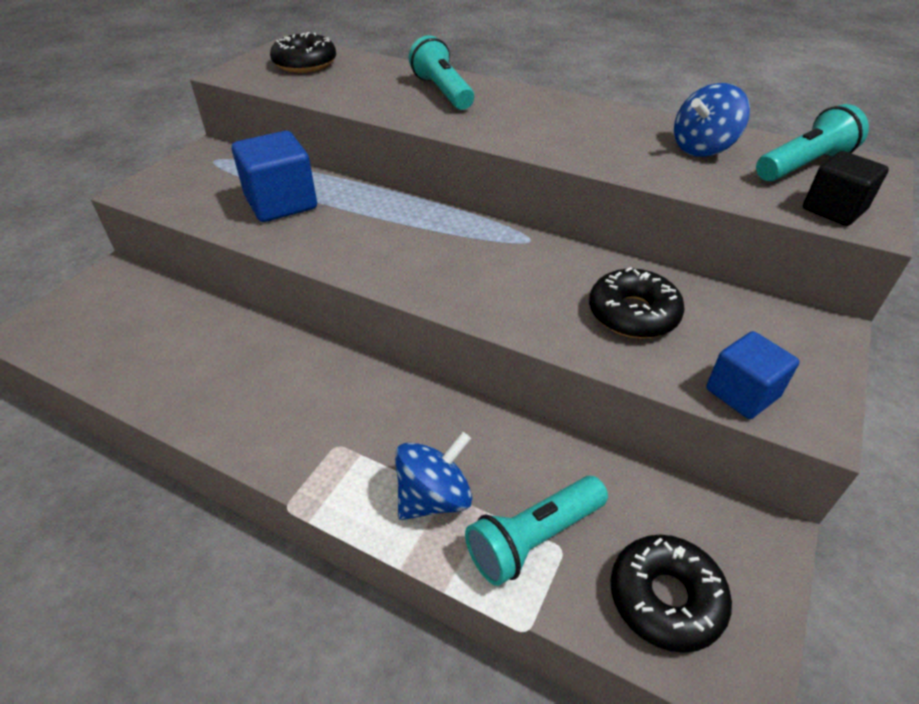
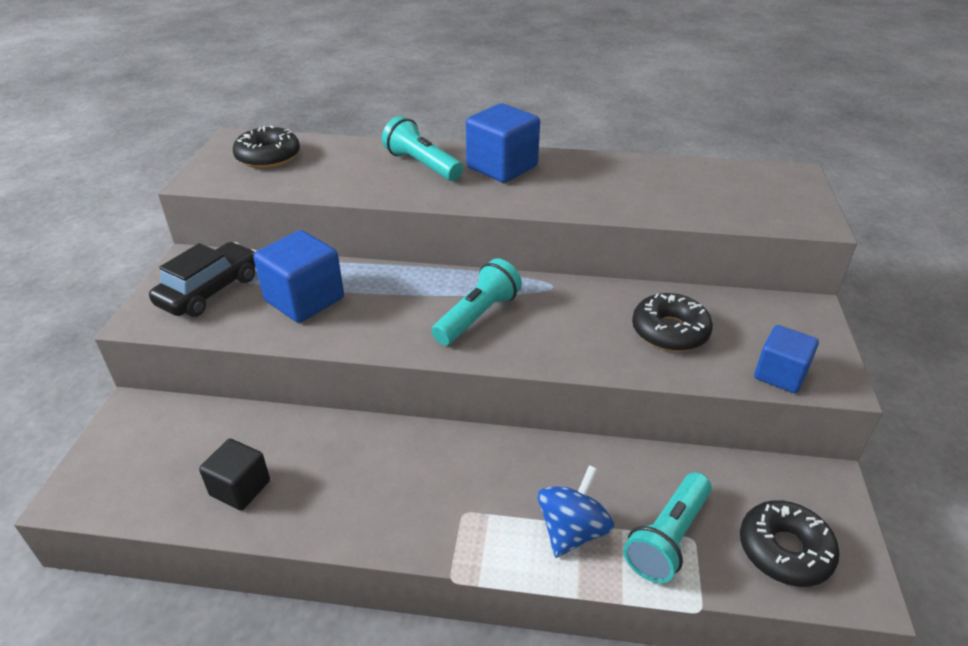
camera: 20 degrees left, 5 degrees down
(207, 178) = (210, 290): none -> black car
(522, 106) = (502, 167): none -> blue cube
(702, 148) = (669, 181): blue spinning top -> none
(803, 165) = (749, 182): turquoise flashlight -> turquoise flashlight (478, 316)
(833, 209) = (789, 216): black cube -> black cube (240, 488)

